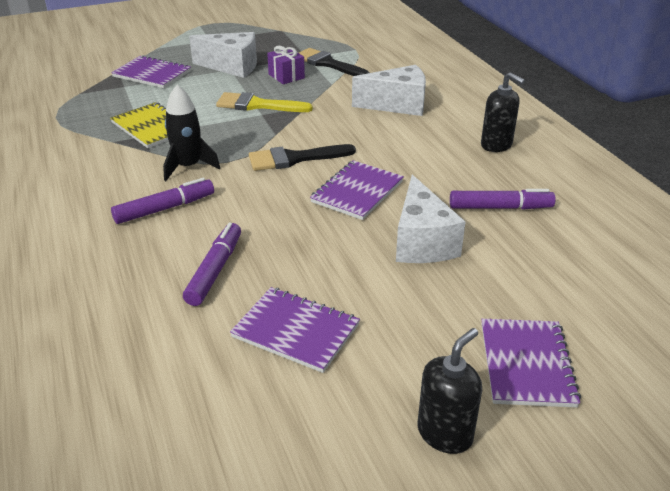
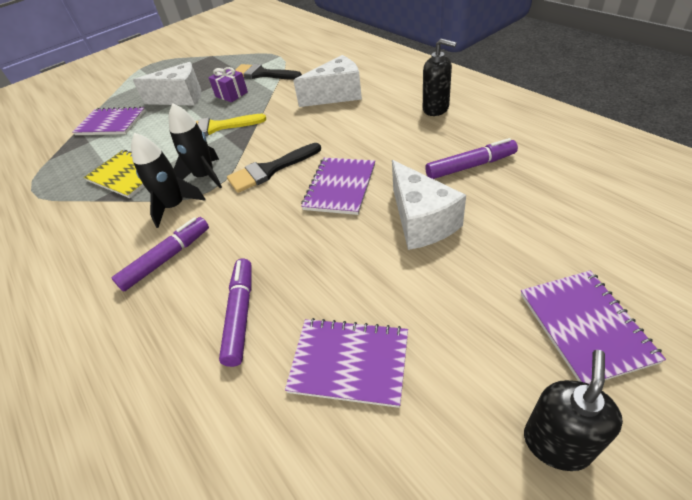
camera: 10 degrees left, 10 degrees up
(228, 148) = (205, 176): none -> black rocket

